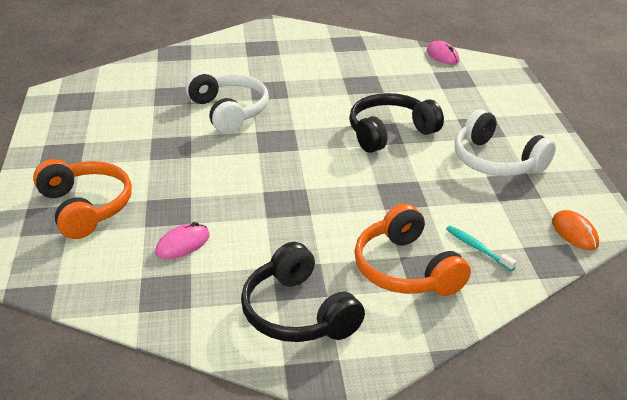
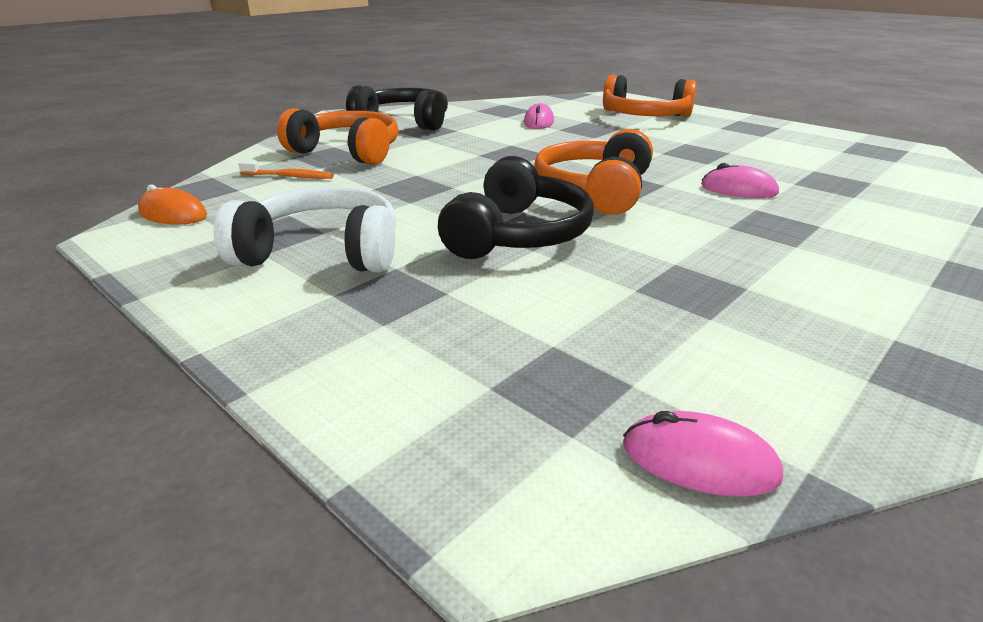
camera: 140 degrees right, 5 degrees down
(229, 111) = (738, 190): white headphones -> pink mouse
(302, 143) = (594, 191): none -> orange headphones
(477, 248) = (289, 176): turquoise toothbrush -> orange toothbrush

